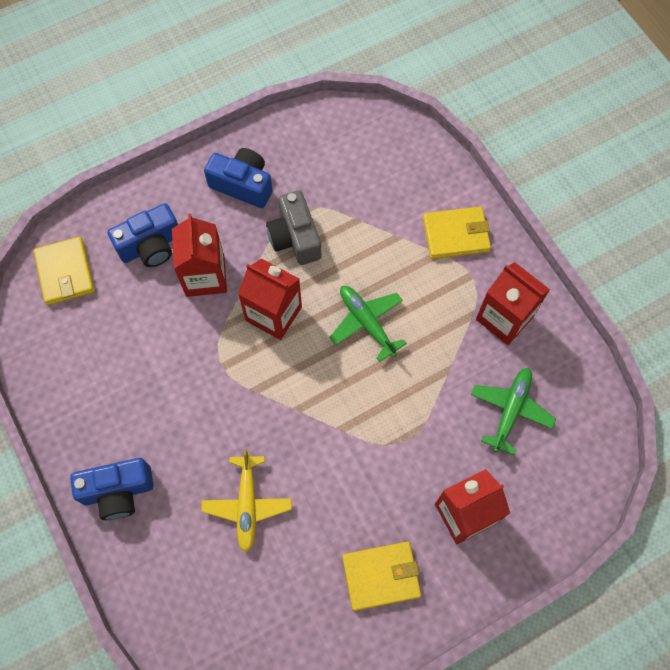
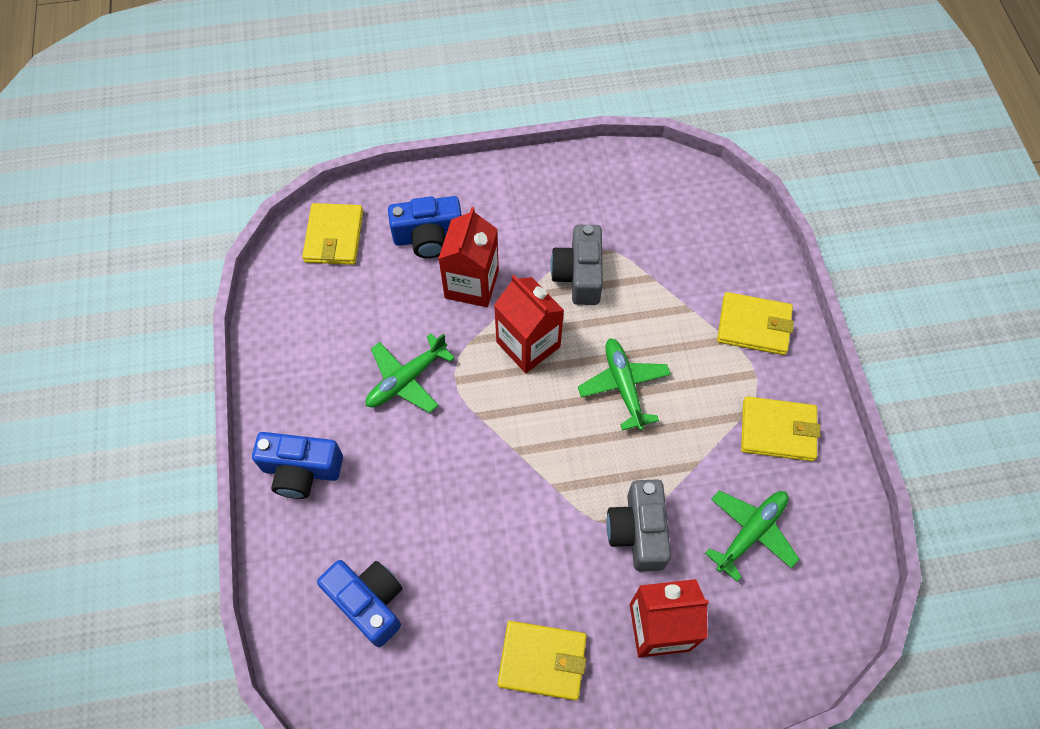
camera: 20 degrees right, 5 degrees down
(180, 380) = (406, 380): none -> green plane
(243, 185) = (544, 206): blue camera -> blue camera (368, 602)
(247, 505) = (428, 531): yellow plane -> none
(421, 442) = (638, 531): none -> grey camera
(504, 318) = (777, 431): red carton -> yellow wallet

